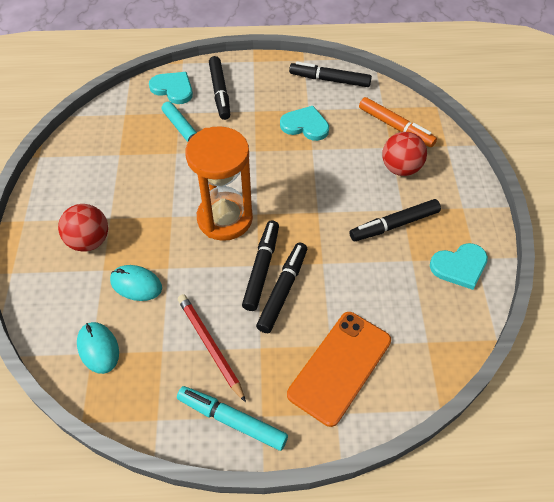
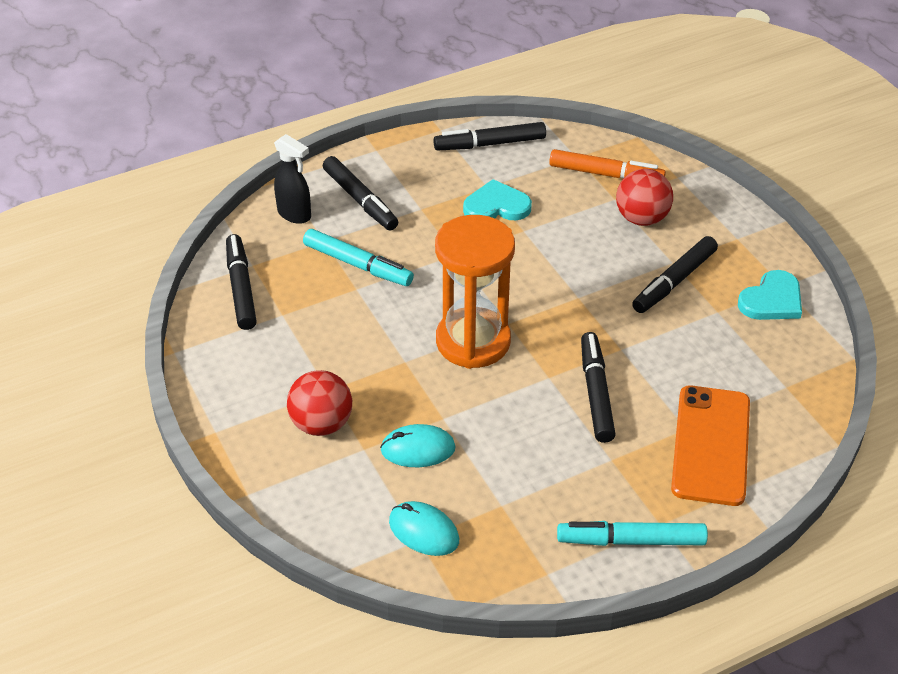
camera: 25 degrees left, 10 degrees down
(173, 89) = (295, 214): turquoise heart -> black spray bottle
(210, 346) = (553, 479): red pencil -> none
(261, 268) = (555, 379): black marker -> black marker (241, 288)

